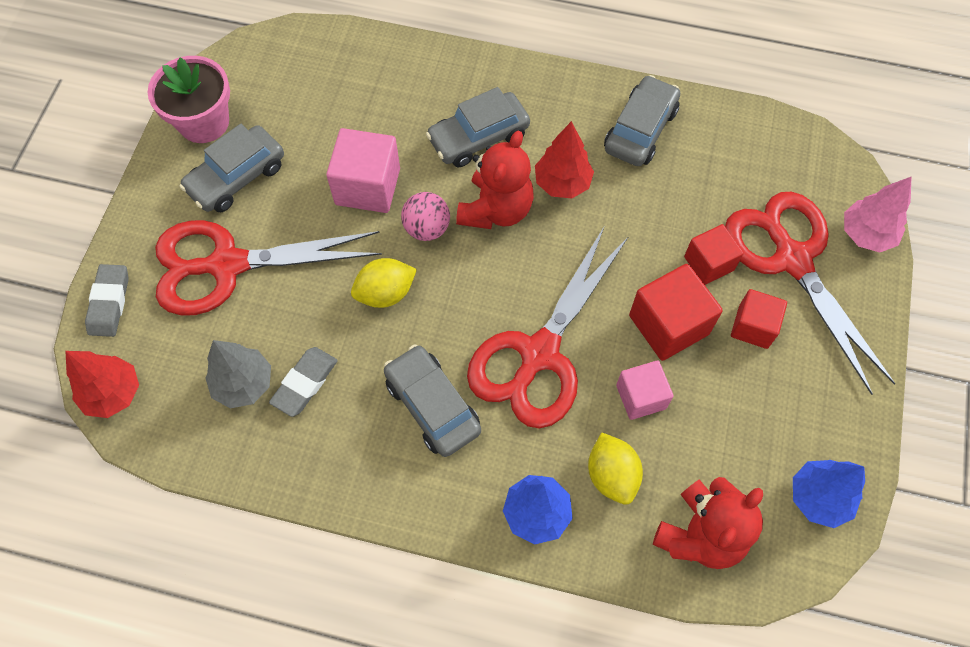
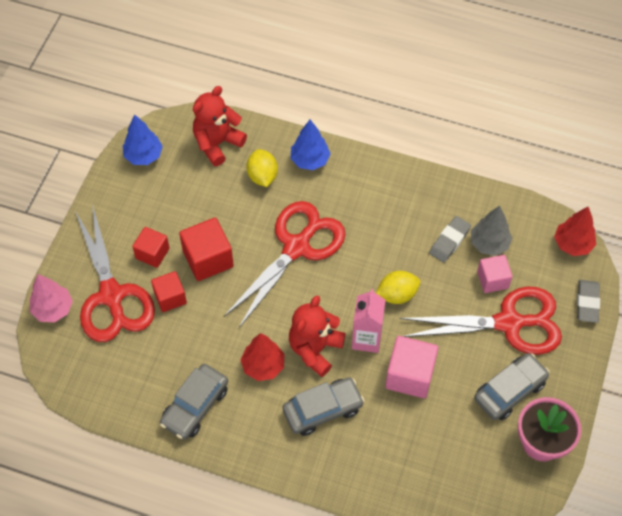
camera: 175 degrees left, 5 degrees down
(427, 228) = (366, 339): pink ball -> pink carton
(432, 406) = (368, 222): grey car -> none
(641, 397) = (236, 217): pink cube -> pink cube (492, 280)

